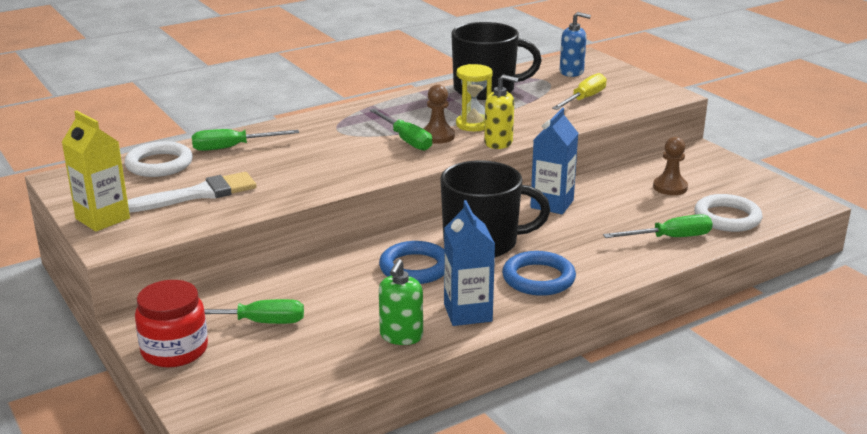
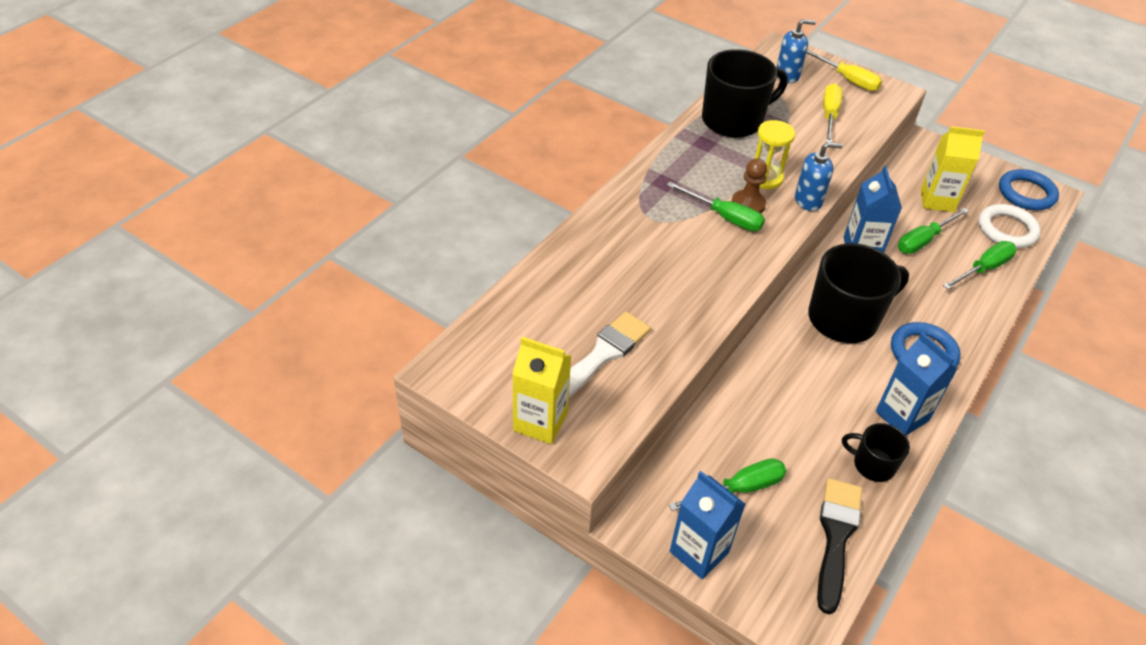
camera: 25 degrees left, 20 degrees up
(159, 164) = (521, 319): white ring -> none
(174, 350) = (699, 552): red jar -> blue carton
(232, 147) = (571, 272): green screwdriver -> green screwdriver (923, 240)
(310, 372) = (836, 537): none -> black brush
(401, 336) = (873, 464): green soap dispenser -> black mug
(415, 267) = (815, 370): blue ring -> blue ring (1026, 193)
(498, 143) = (808, 200): yellow soap dispenser -> blue soap dispenser
(630, 81) = (847, 79): none -> yellow screwdriver
(670, 187) = (937, 200): brown pawn -> yellow carton

